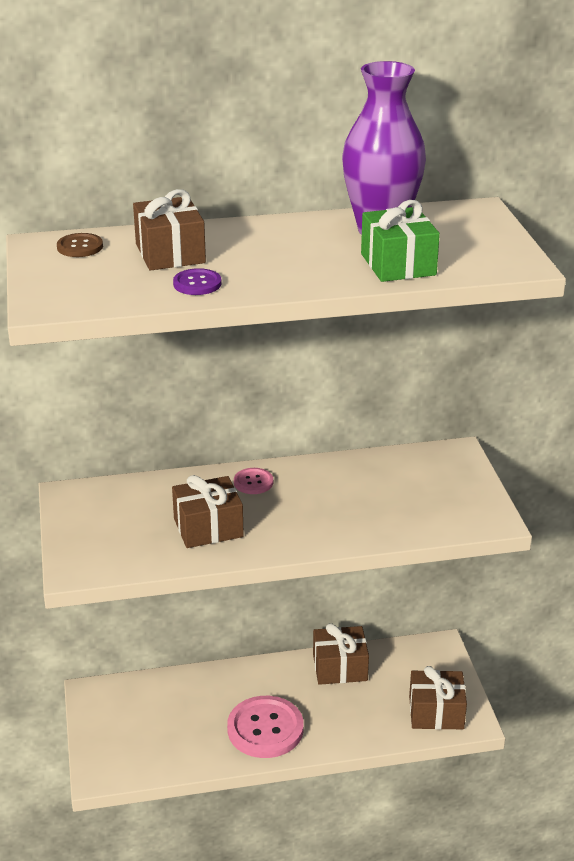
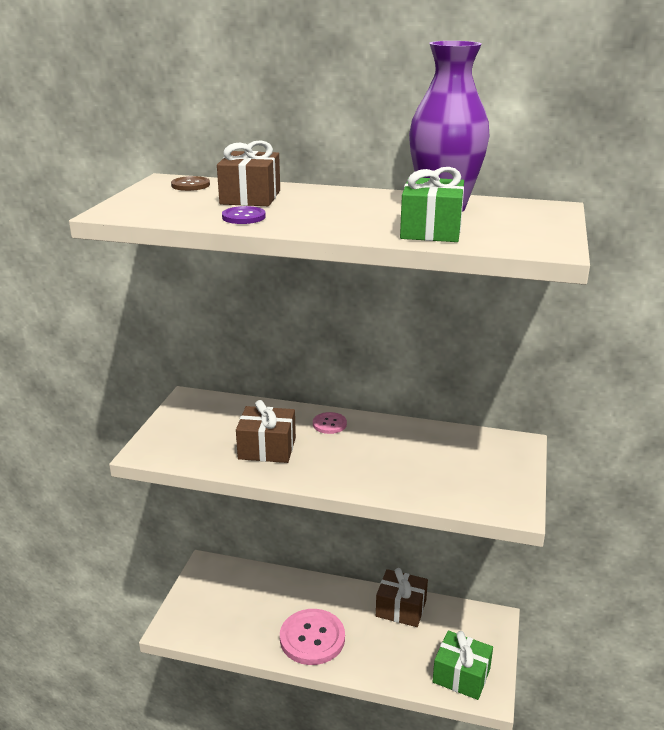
camera: 25 degrees right, 5 degrees down
(436, 712) = (461, 675): brown gift -> green gift

